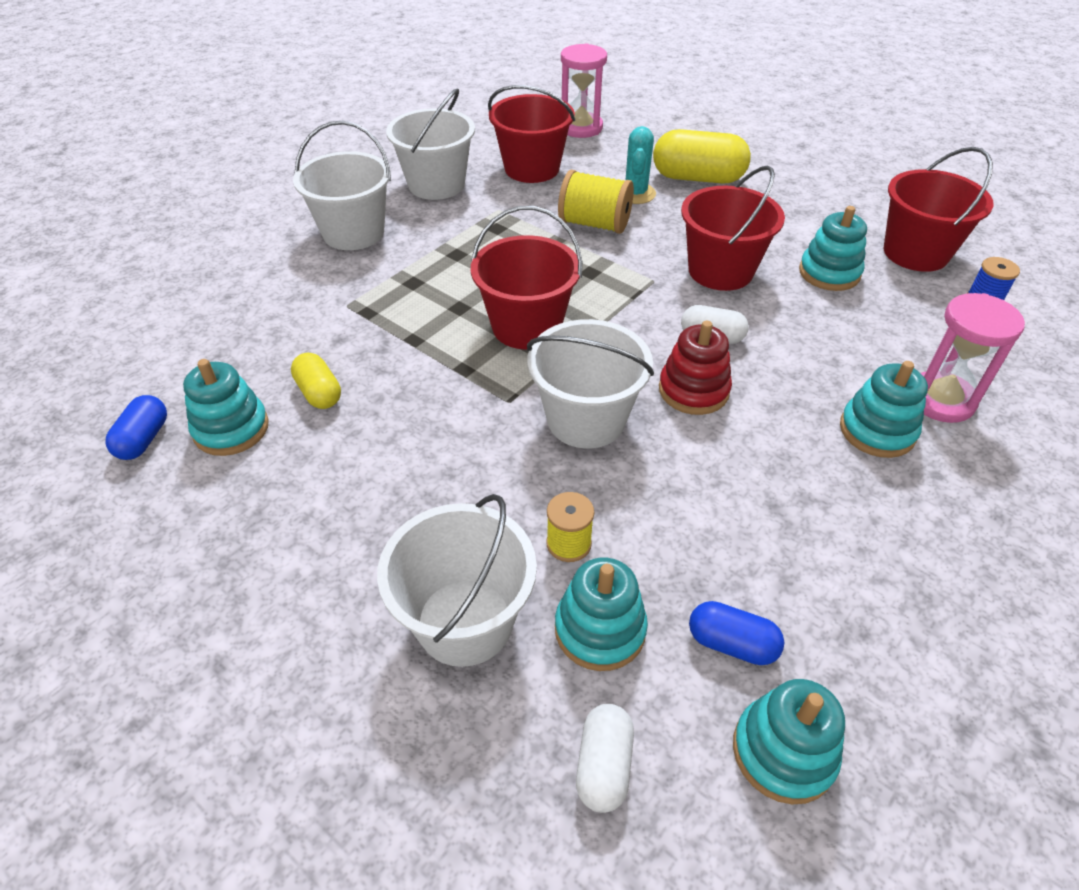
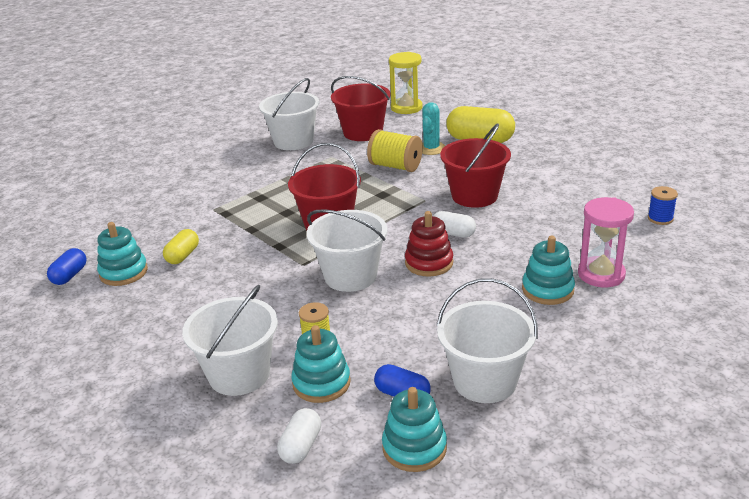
camera: 10 degrees right, 15 degrees down
(319, 393) = (183, 256): yellow capsule -> yellow capsule turned 45 degrees clockwise
(353, 233) = (229, 168): white bucket -> white bucket (485, 381)
(580, 128) = (406, 108): pink hourglass -> yellow hourglass
(829, 273) = (553, 199): turquoise stacking toy -> none
(915, 253) = (623, 188): red bucket -> none

